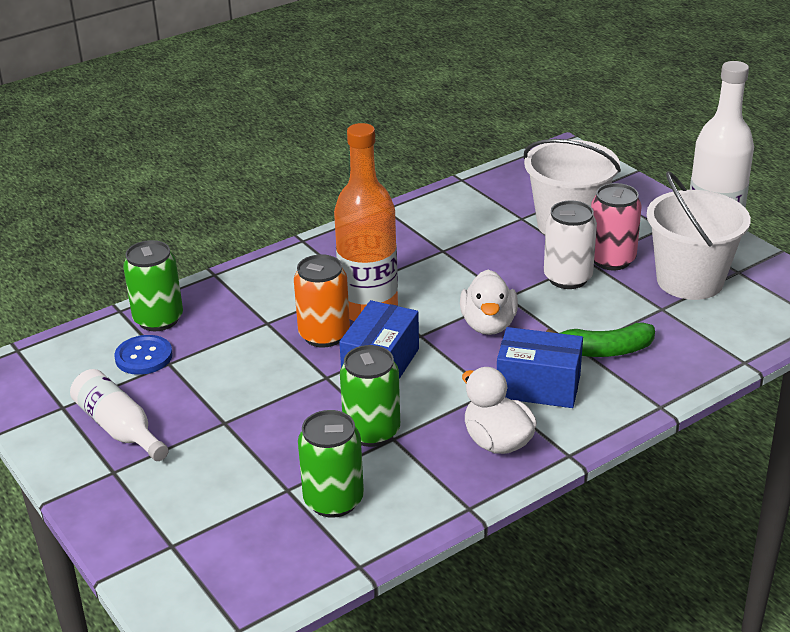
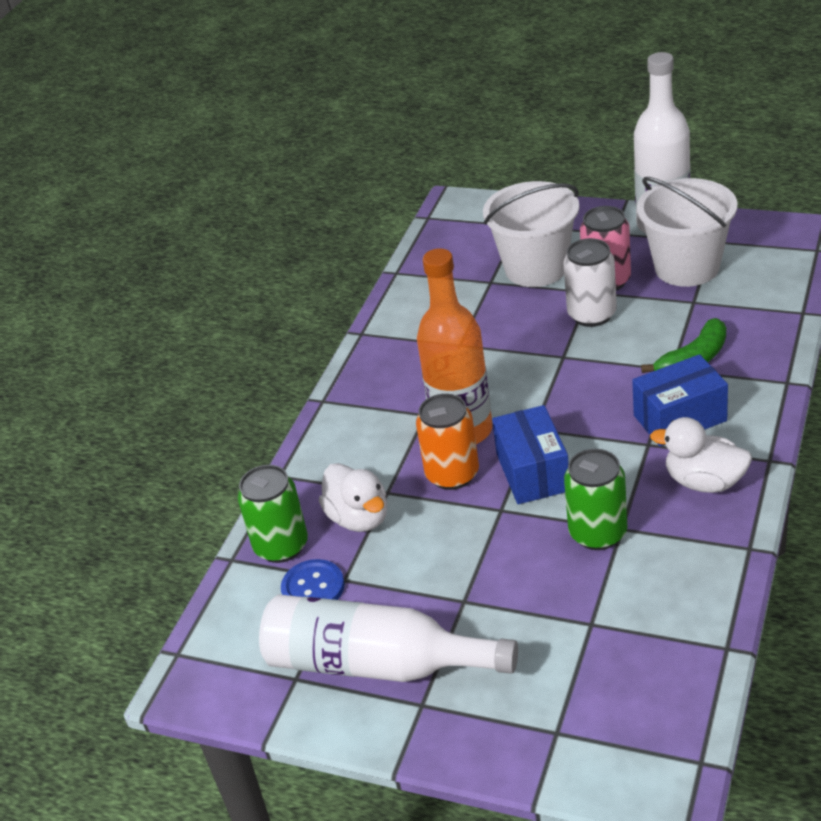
camera: 30 degrees left, 5 degrees up
(119, 428) = (376, 664): white bottle -> white bottle, size x1.61
(333, 500) = (640, 608): green can -> none
(488, 325) = (578, 389): white duck -> white duck (359, 518)

